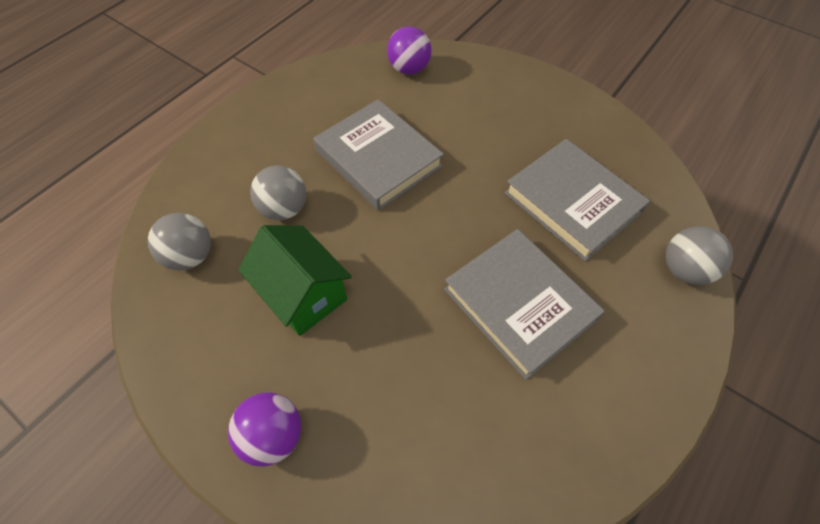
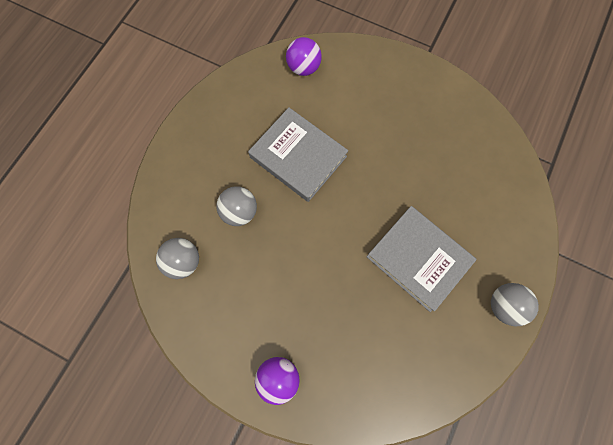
camera: 10 degrees left, 15 degrees up
(303, 294) = (271, 277): green house -> none
(572, 202) = (444, 172): grey book -> none
(684, 270) = (524, 213): grey ball -> grey ball (504, 305)

